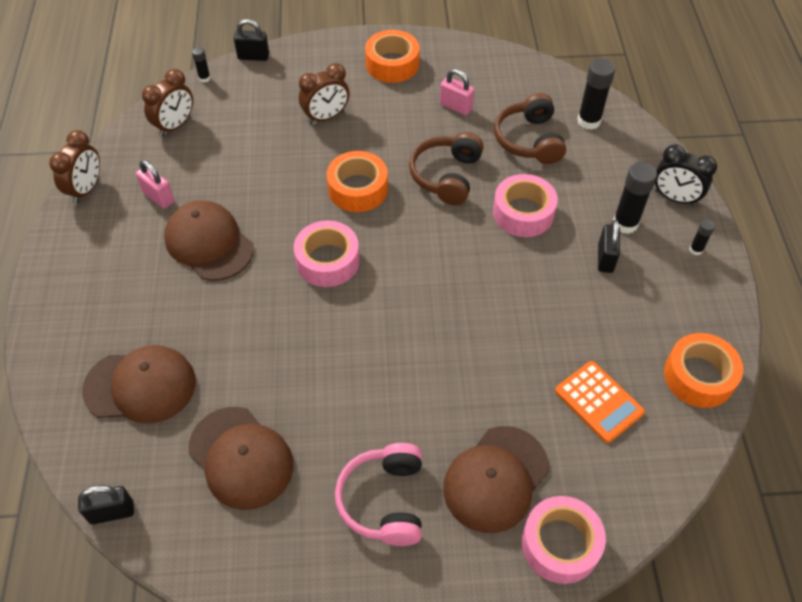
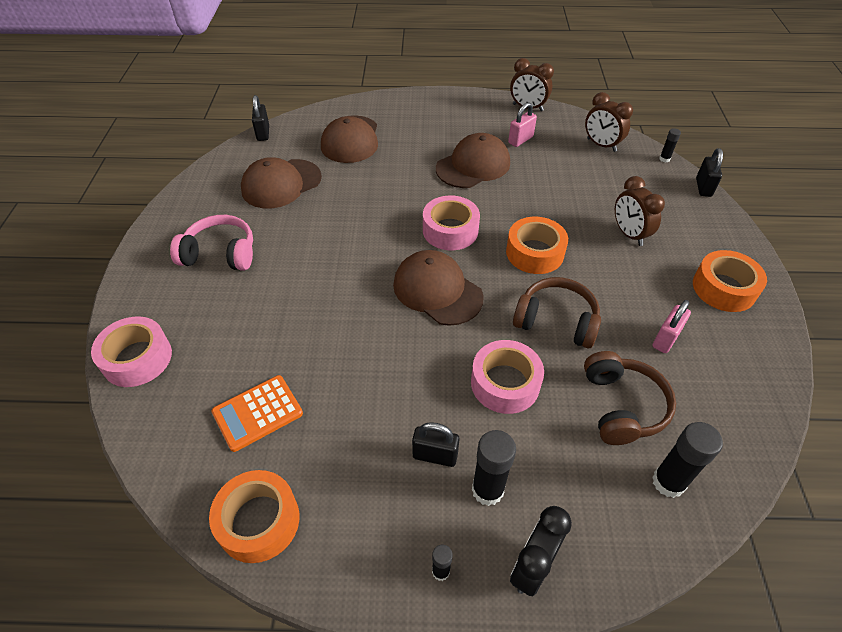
camera: 95 degrees right, 5 degrees down
(495, 479) = (211, 322): brown cap -> brown cap (437, 290)
(529, 140) = (622, 406): brown headphones -> brown headphones turned 90 degrees clockwise

